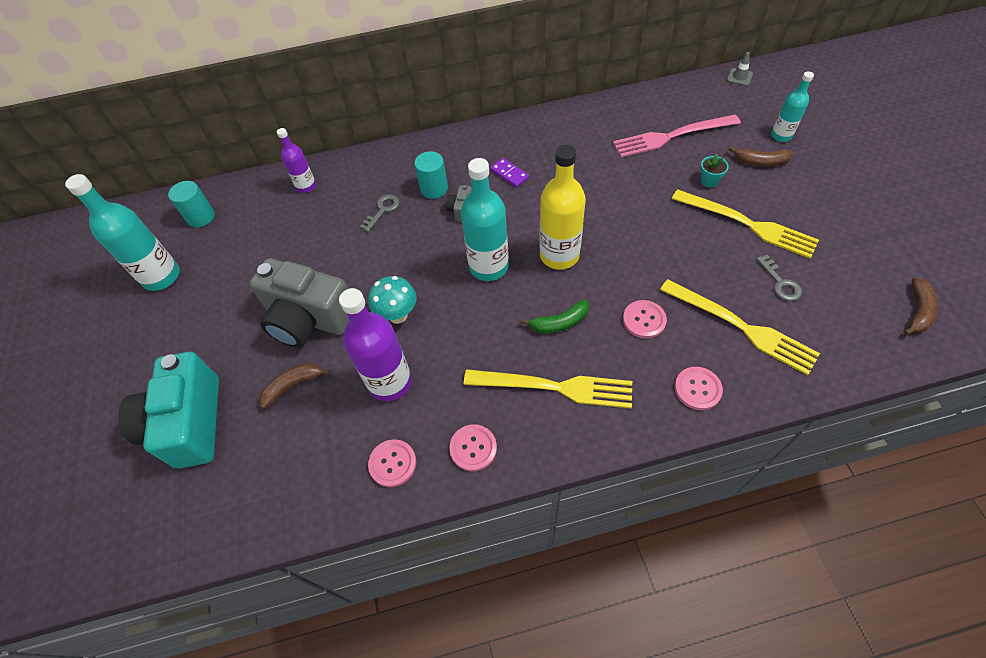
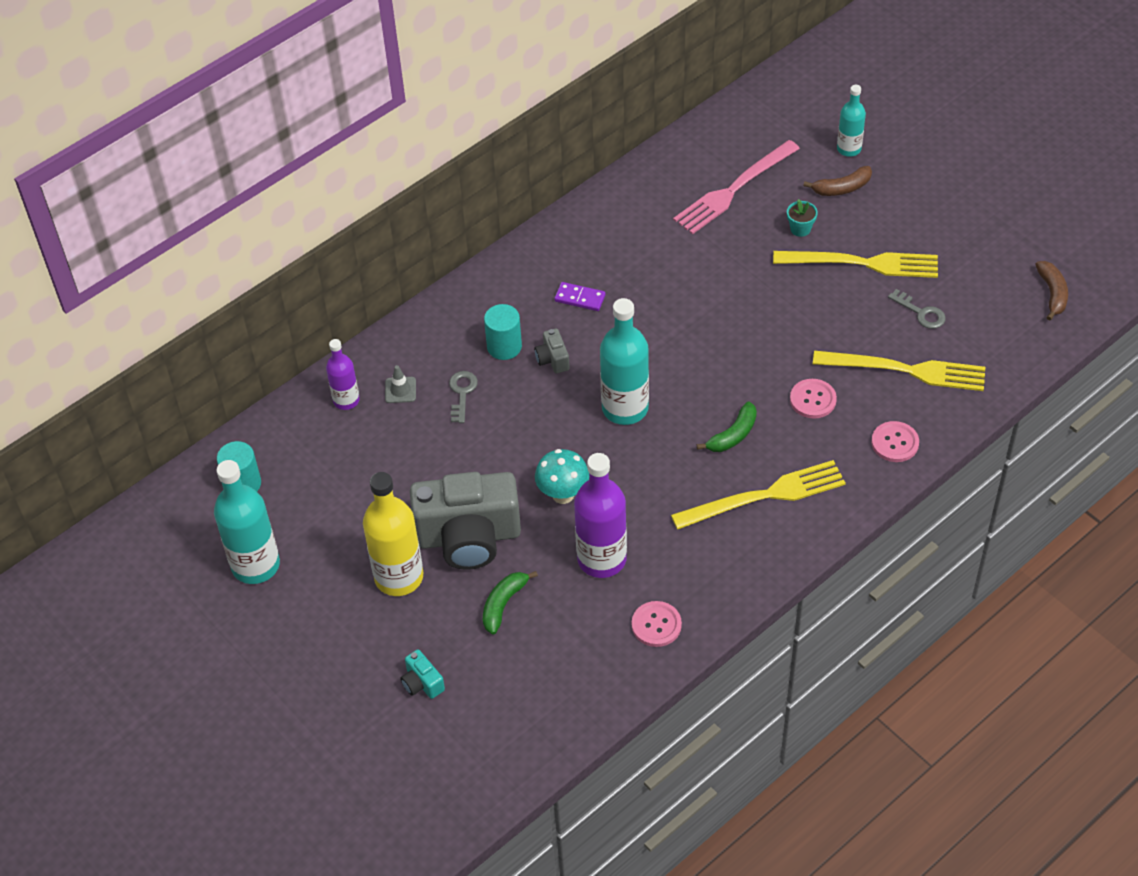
camera: 30 degrees left, 5 degrees down
(189, 423) = (422, 683): turquoise camera -> turquoise camera, size x0.40
(293, 385) = (503, 604): brown banana -> green banana
(473, 448) = (723, 579): pink button -> none
(559, 255) = (691, 368): yellow bottle -> yellow bottle (399, 577)
(739, 77) = (770, 88): grey traffic cone -> grey traffic cone (400, 390)

